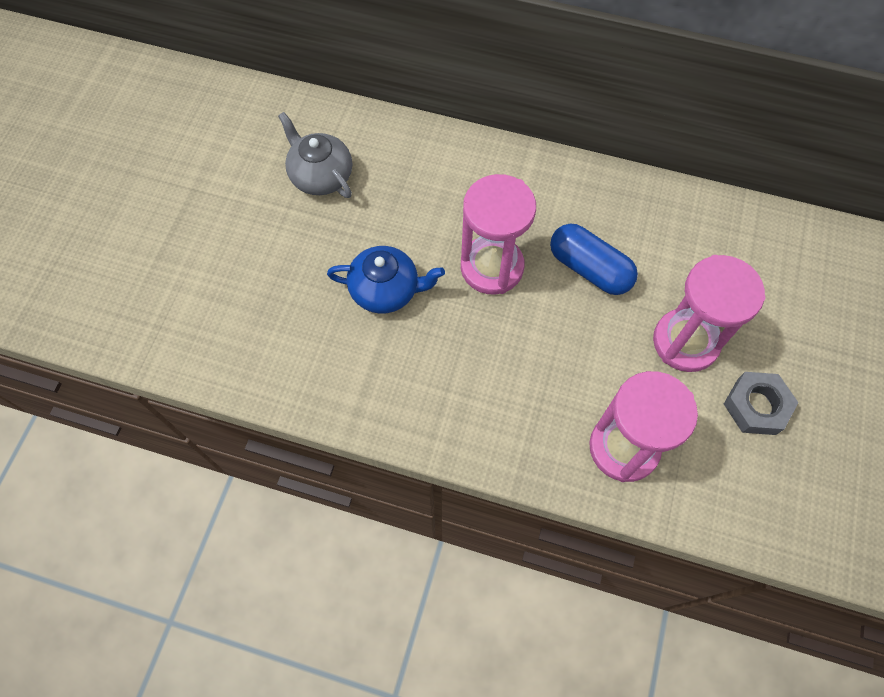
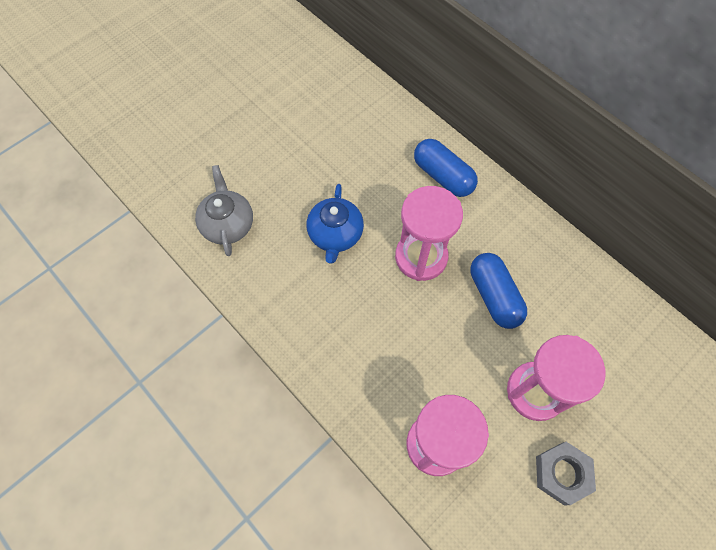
camera: 30 degrees right, 0 degrees up
(320, 176) = (340, 132): grey teapot -> grey teapot (228, 224)
(386, 290) = (335, 235): blue teapot -> blue teapot turned 60 degrees clockwise
(462, 171) = (443, 176): none -> blue capsule

